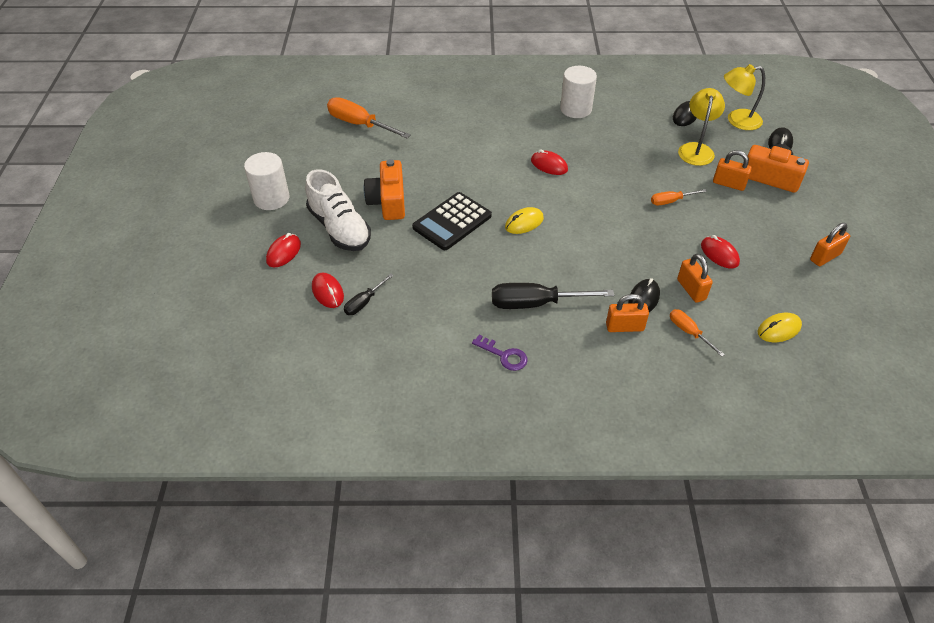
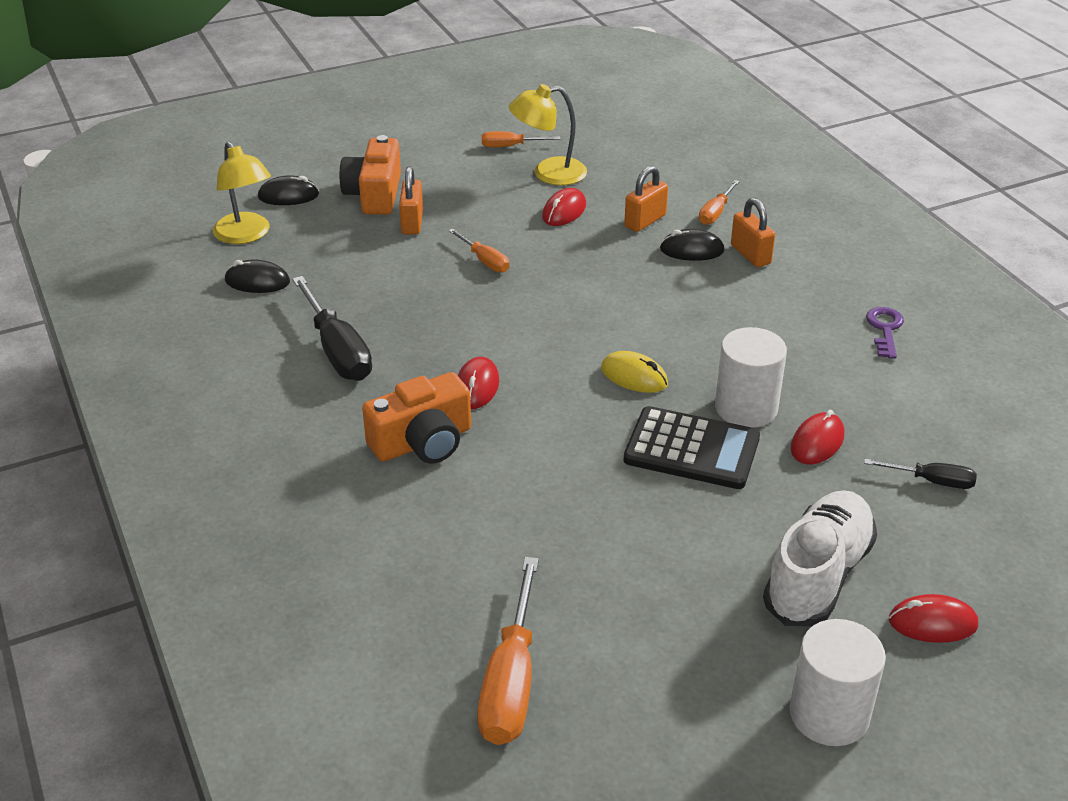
camera: 115 degrees left, 10 degrees down
(327, 292) = (954, 528): red mouse -> red mouse (817, 442)
(388, 201) = (705, 541): orange camera -> orange camera (423, 442)
(536, 303) = (778, 326): black screwdriver -> black screwdriver (337, 350)
(575, 109) = (294, 396): white cylinder -> white cylinder (746, 408)
(696, 149) = (344, 259): yellow lamp -> yellow lamp (548, 173)
(778, 329) = (656, 162): yellow mouse -> none
(825, 257) = (510, 146): orange padlock -> orange screwdriver

